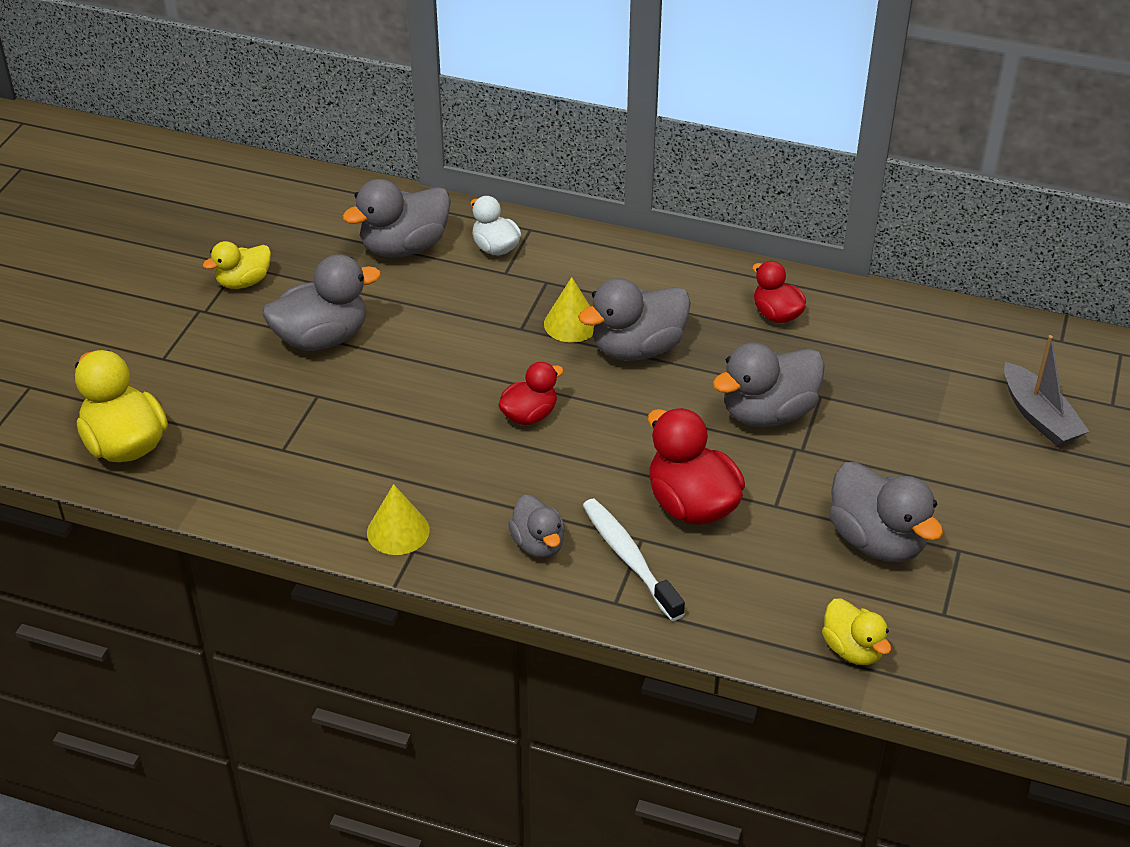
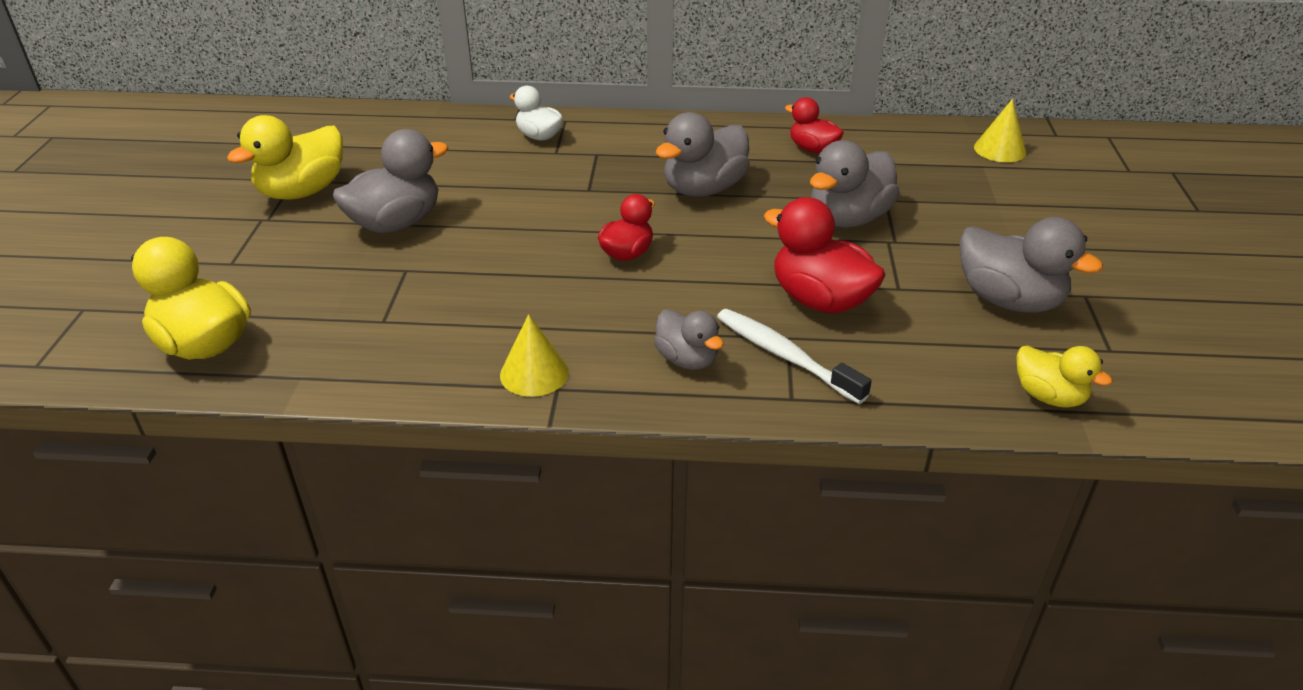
camera: 15 degrees left, 5 degrees down
(243, 282) = (302, 191): yellow duck -> yellow duck, size x1.65
(404, 247) = (453, 146): grey duck -> none
(571, 324) = (634, 180): yellow cone -> yellow cone (999, 149)
(1039, 416) = (1078, 187): grey boat -> none

